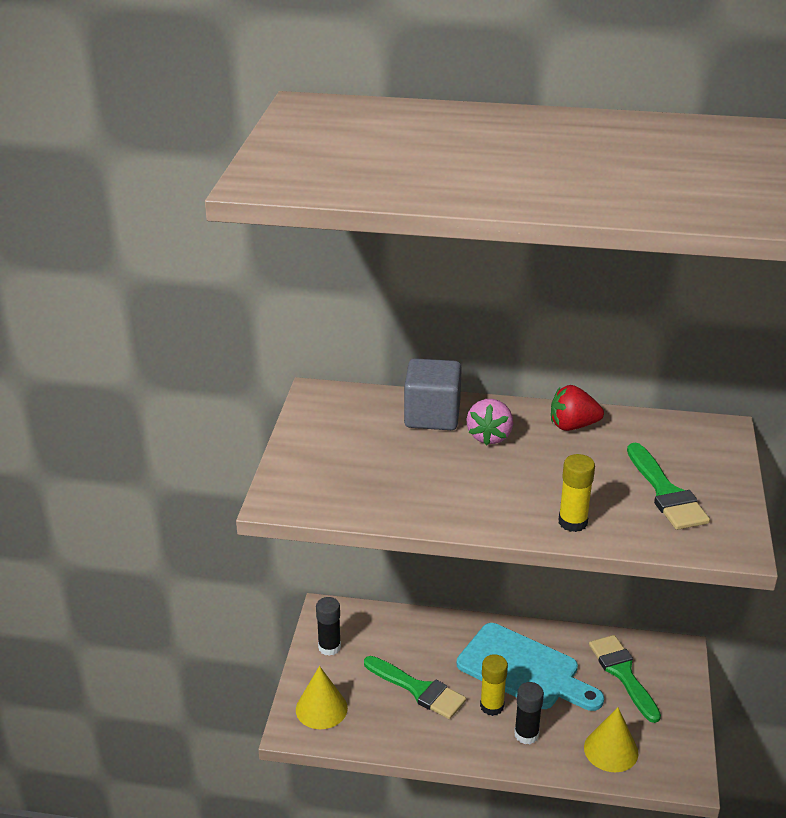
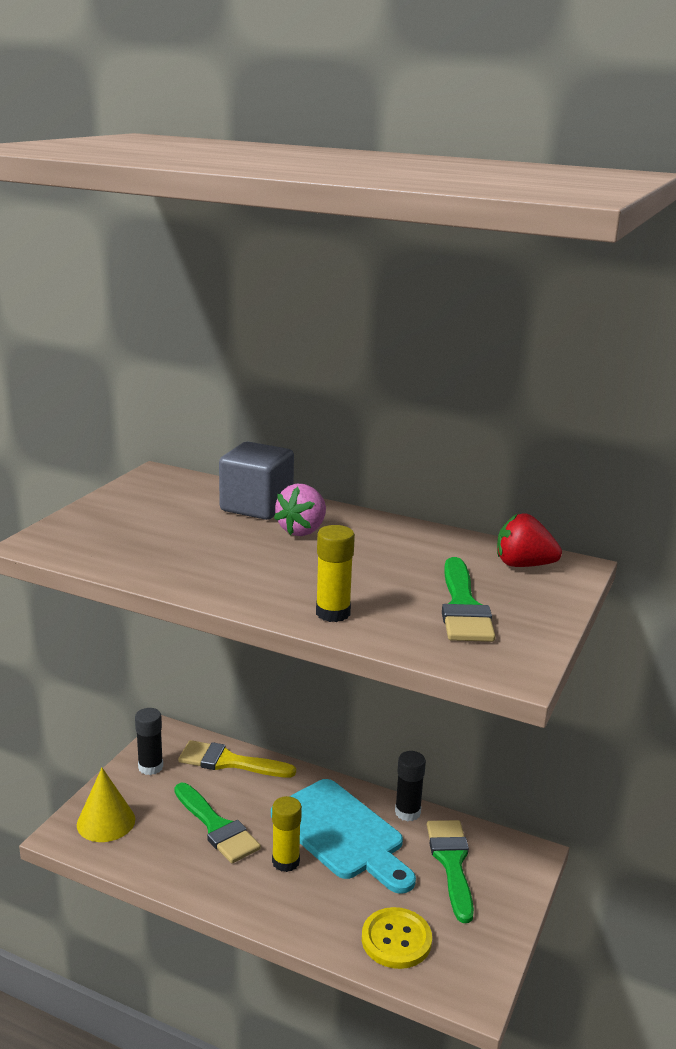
camera: 15 degrees right, 10 degrees down
(395, 625) = (229, 762): none -> yellow brush
(526, 734) = (307, 899): black glue stick -> black glue stick (407, 812)
(572, 426) = (400, 536): red strawberry -> red strawberry (523, 565)
(611, 750) = (396, 940): yellow cone -> yellow button

